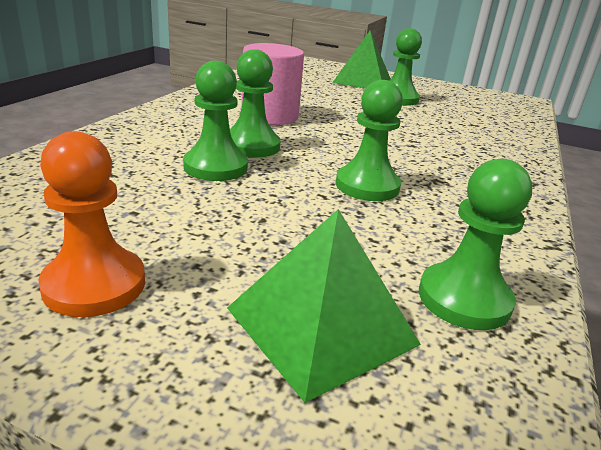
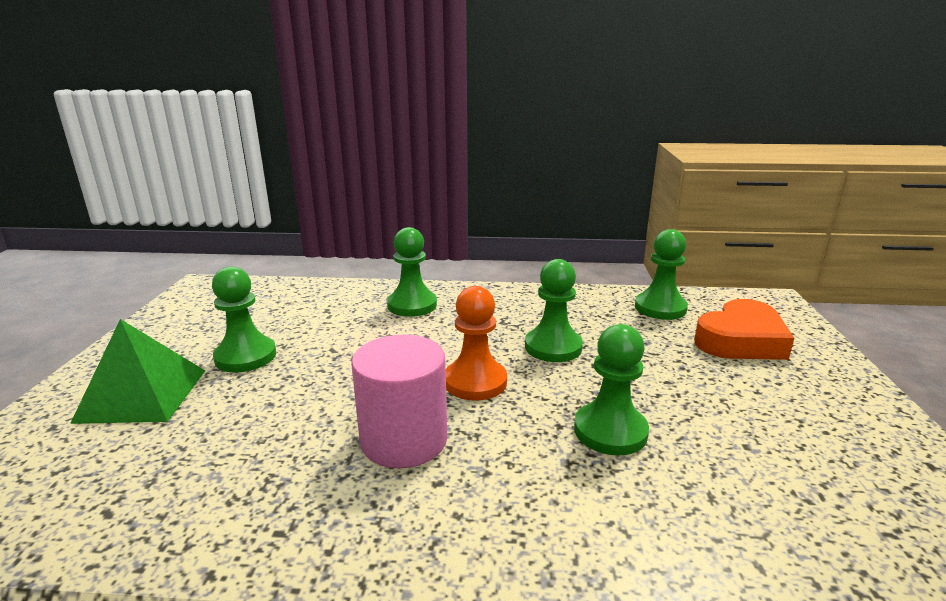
camera: 105 degrees left, 5 degrees down
(94, 285) = (835, 420): orange pawn -> orange pawn (475, 382)
(251, 146) = (529, 425): green pawn -> green pawn (412, 305)
(321, 325) = (741, 340): green pyramid -> orange heart

